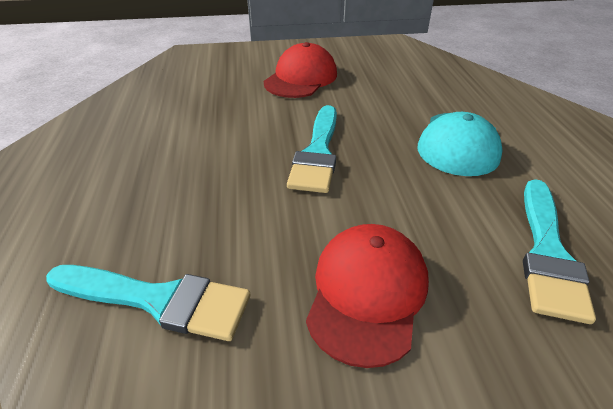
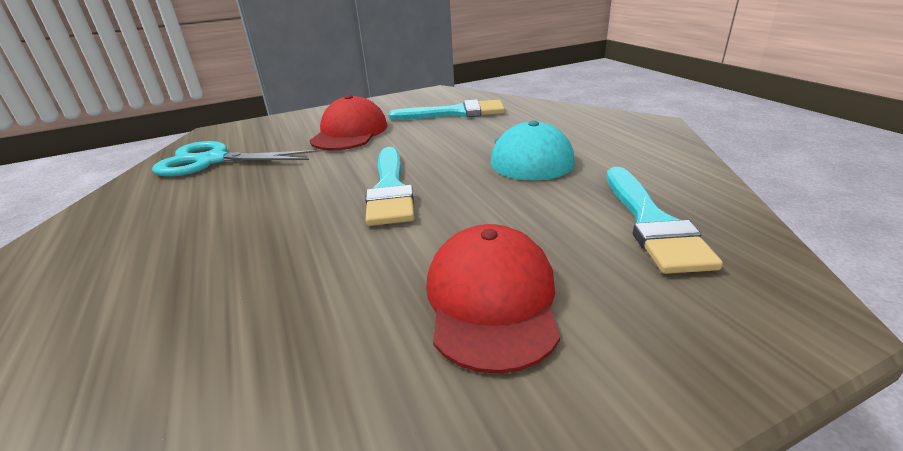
camera: 15 degrees left, 10 degrees down
(158, 300) = (238, 372): turquoise brush -> turquoise brush (455, 113)
(180, 85) = (212, 160): none -> turquoise scissors

